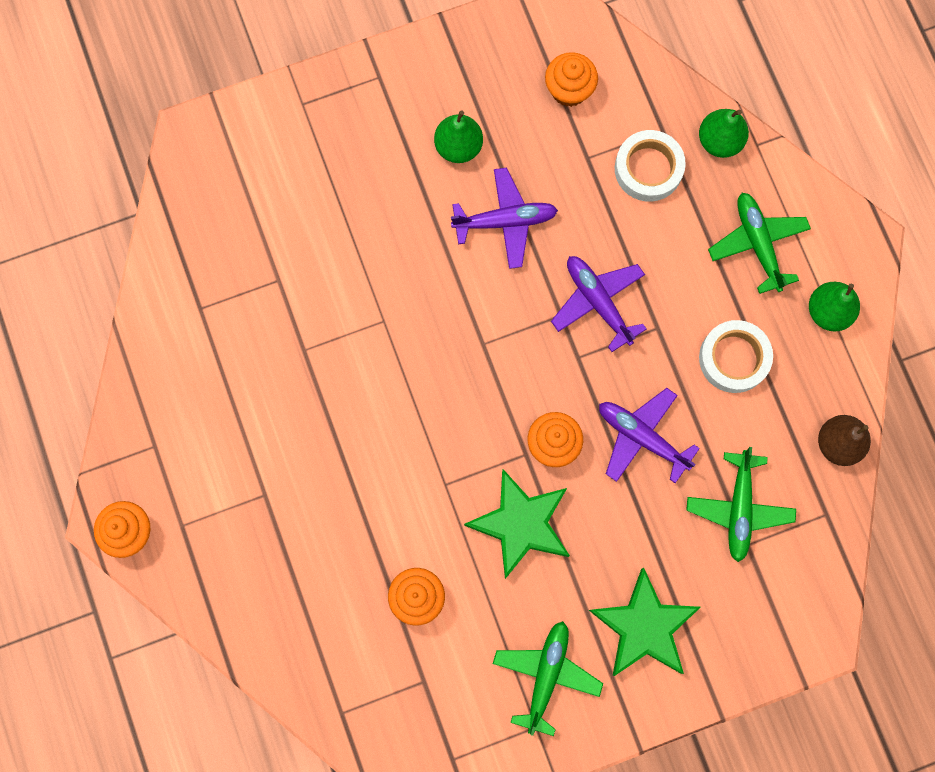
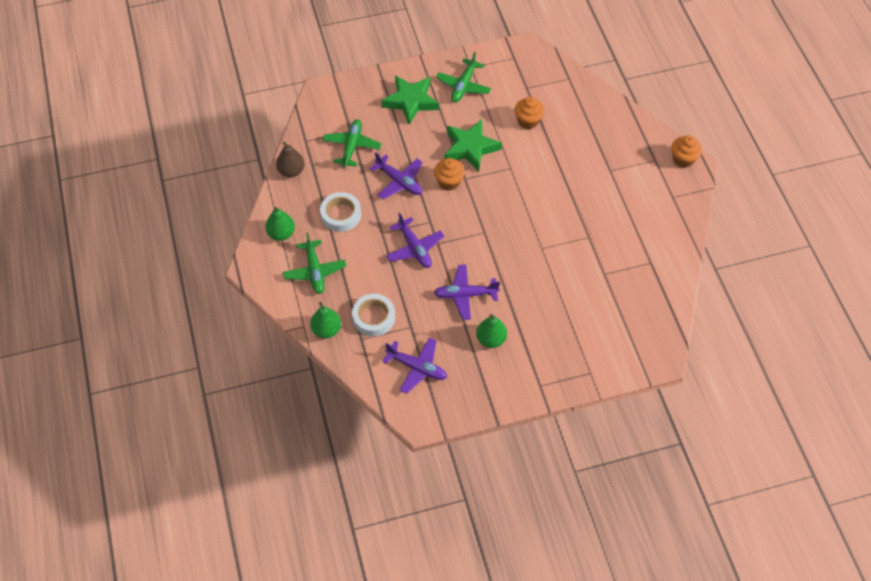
camera: 175 degrees left, 20 degrees down
(569, 90) = (417, 368): orange cupcake -> purple plane

